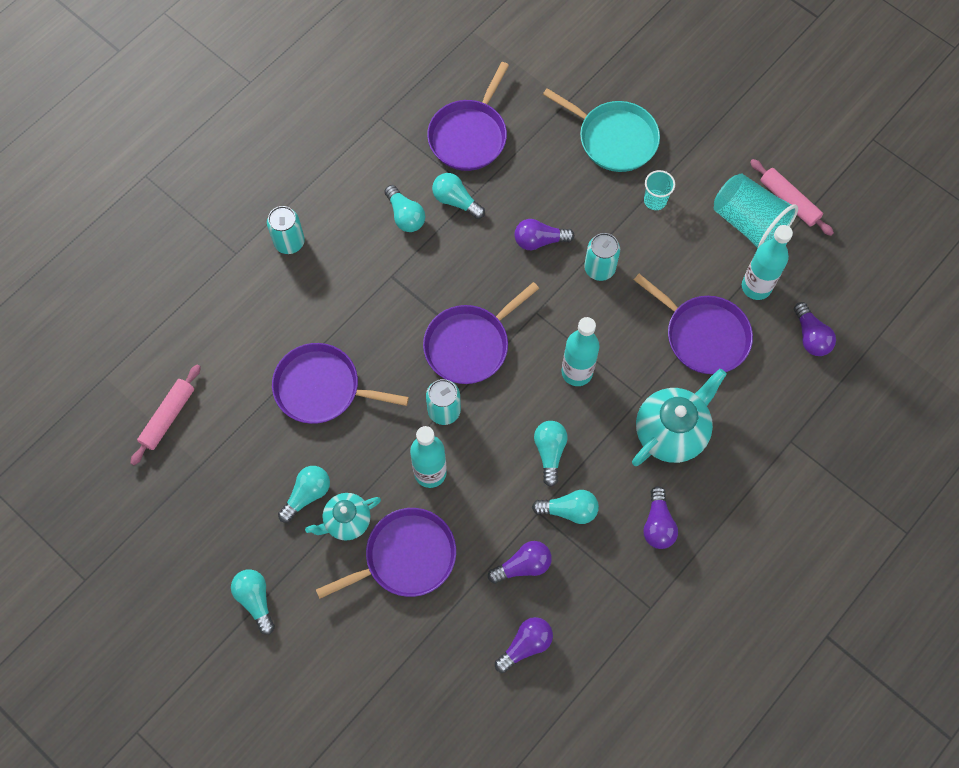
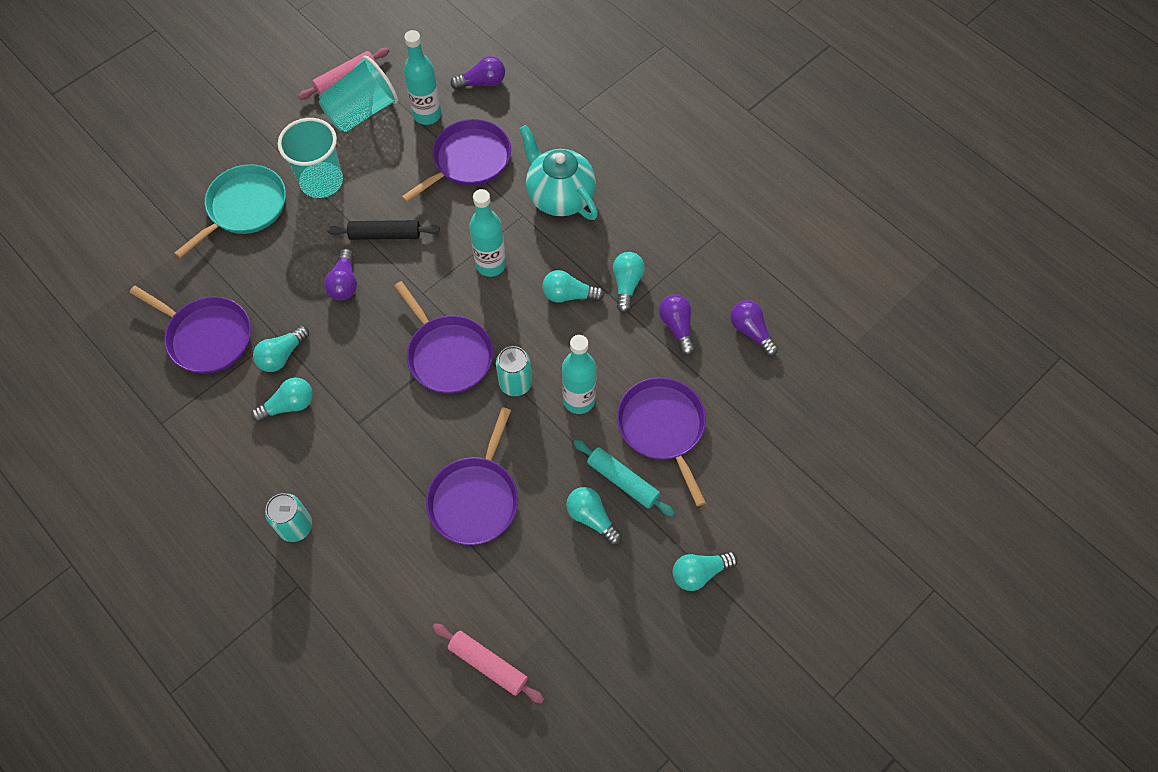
camera: 85 degrees left, 5 degrees down
(346, 521) = (623, 481): turquoise teapot -> turquoise rolling pin
(599, 268) = (385, 235): turquoise can -> black rolling pin
(655, 200) = (321, 181): turquoise cup -> turquoise cup, size x1.91
(658, 524) = (645, 217): purple light bulb -> none

